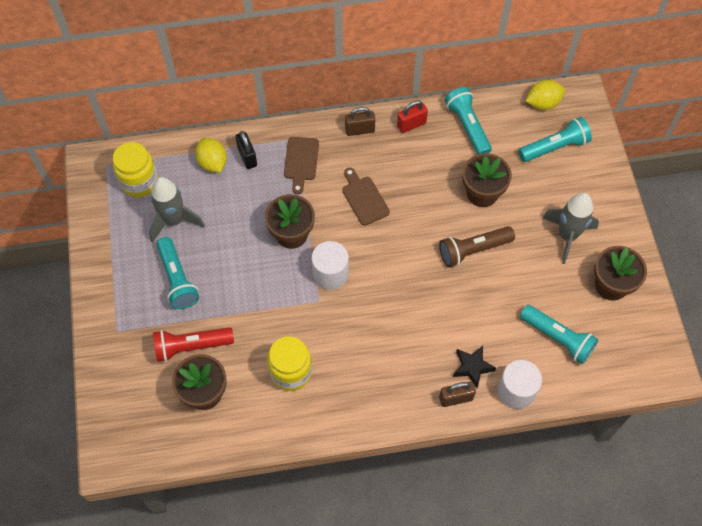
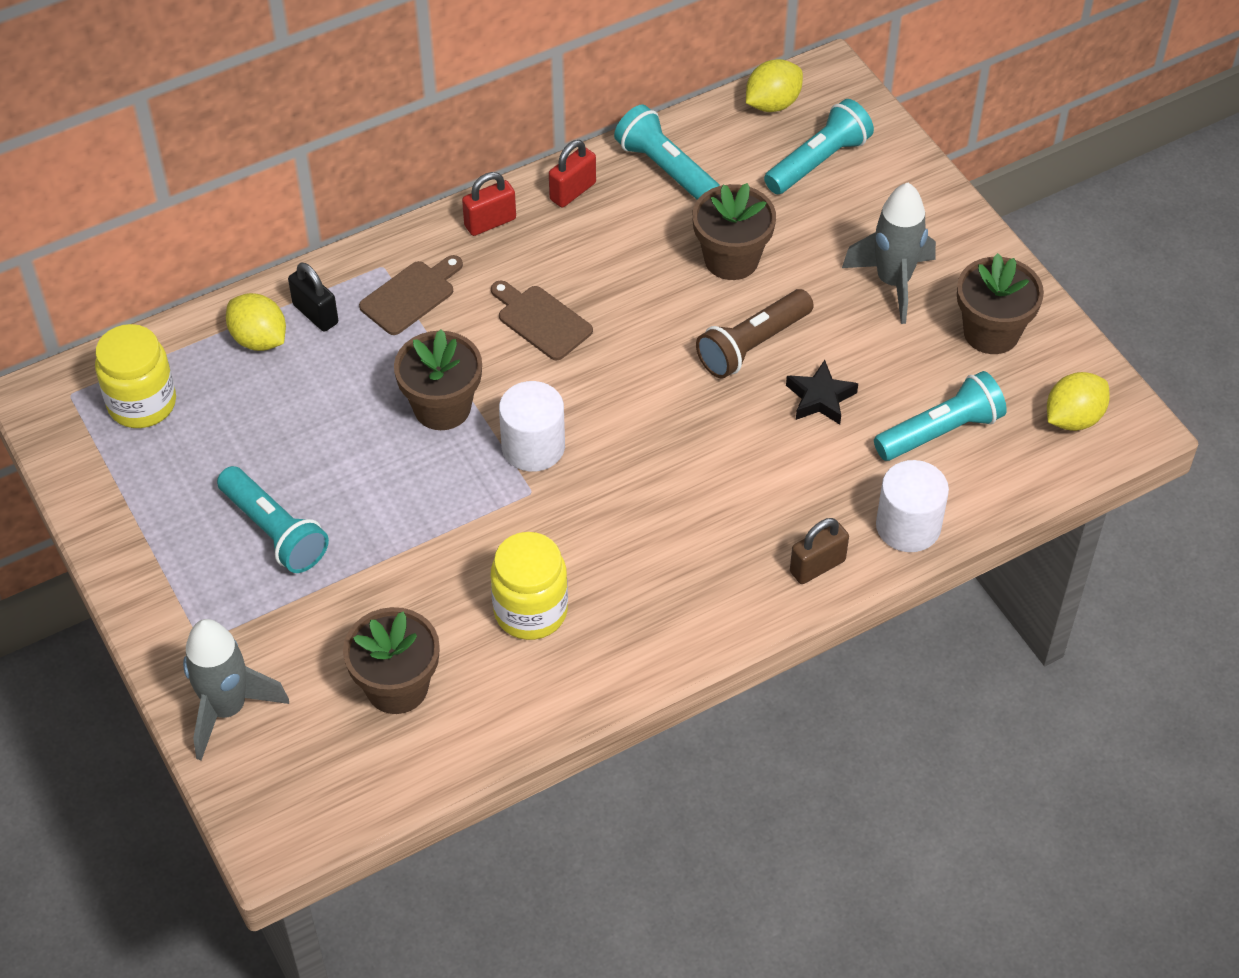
camera: 20 degrees left, 10 degrees down
(174, 221) = (230, 445): grey rocket -> grey rocket (227, 709)
(191, 346) = (343, 624): red flashlight -> none
(301, 161) = (411, 295): brown cutting board -> brown cutting board turned 120 degrees counterclockwise
(360, 130) = (490, 222): brown padlock -> red padlock
(472, 367) = (824, 513): black star -> black star (820, 398)
(558, 338) = (941, 432): turquoise flashlight -> turquoise flashlight turned 45 degrees counterclockwise
(637, 355) = (1073, 418): none -> yellow lemon

